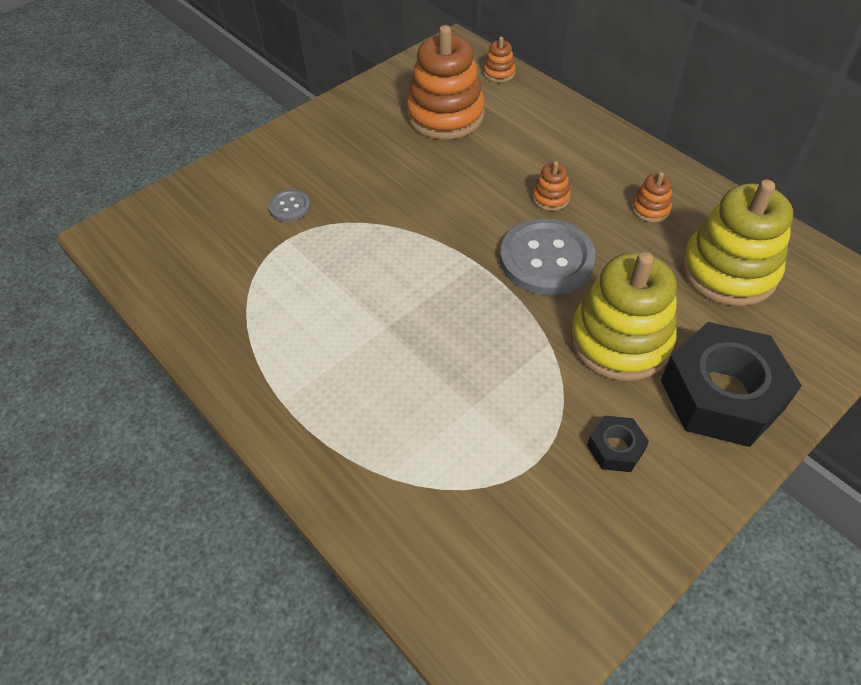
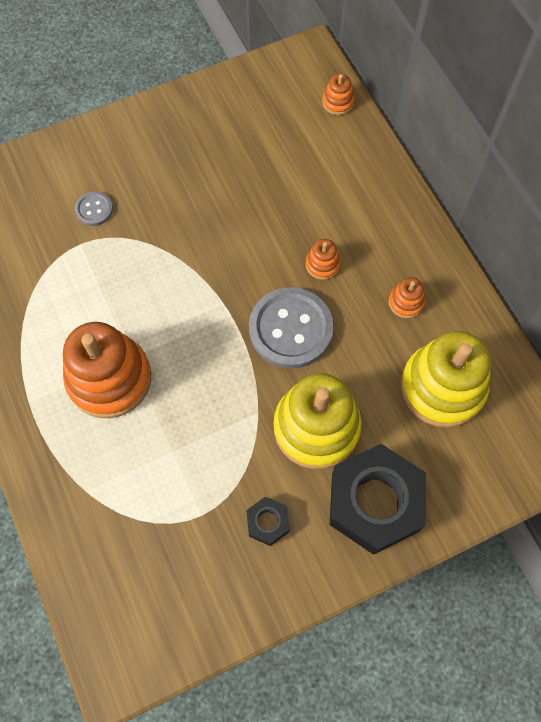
camera: 15 degrees right, 15 degrees up
(445, 115) = (267, 142): orange stacking toy -> orange stacking toy (109, 379)

